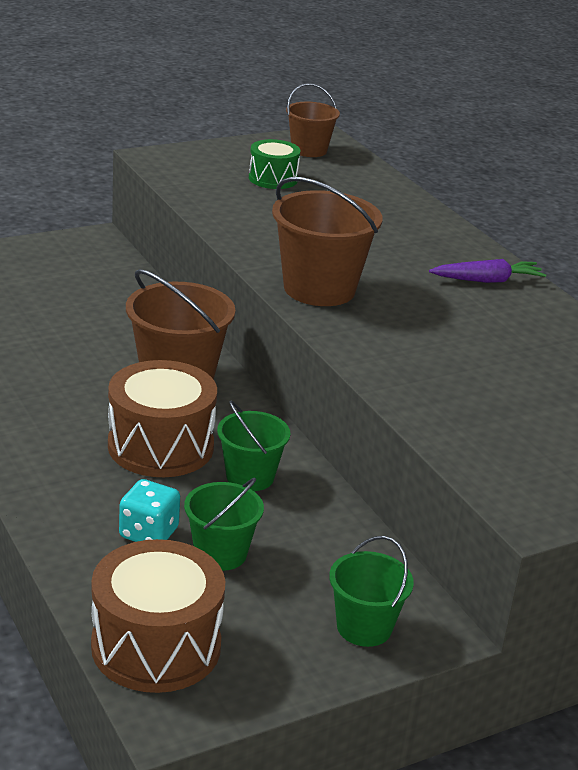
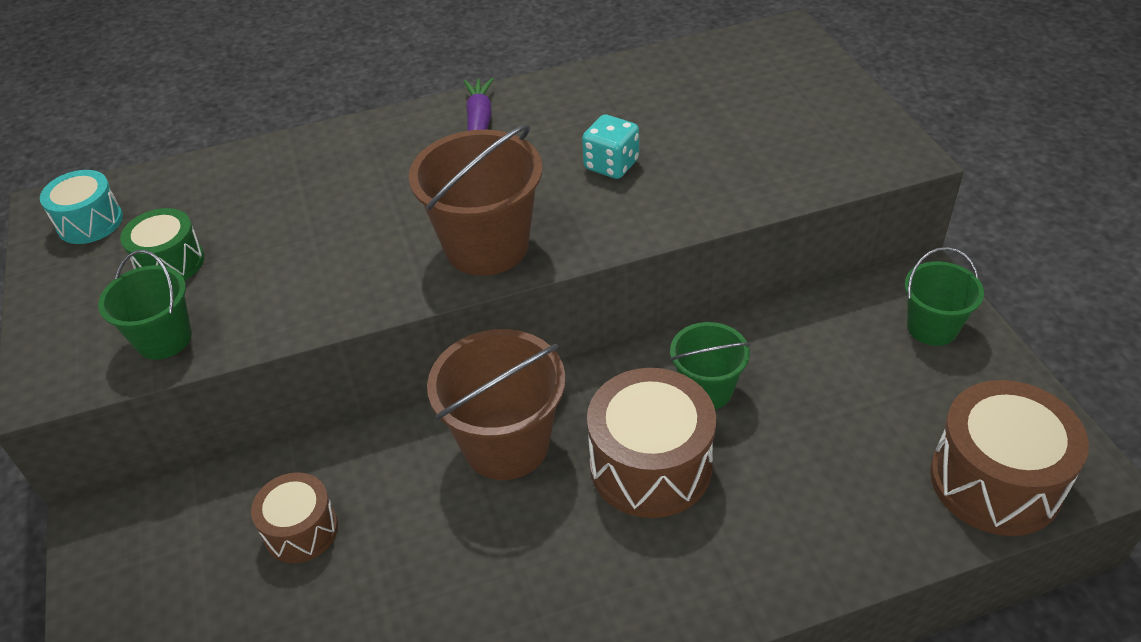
camera: 75 degrees left, 15 degrees up
(93, 304) = (301, 530): none -> brown drum
(149, 533) = (816, 482): turquoise dice -> turquoise dice (611, 165)
(220, 553) = (842, 422): green bucket -> green bucket (164, 339)
(309, 150) = (90, 222): brown bucket -> turquoise drum

